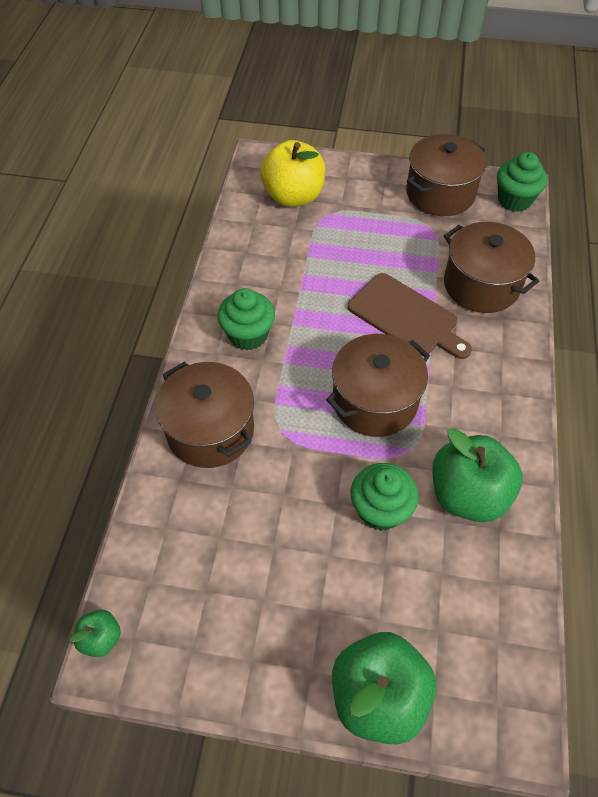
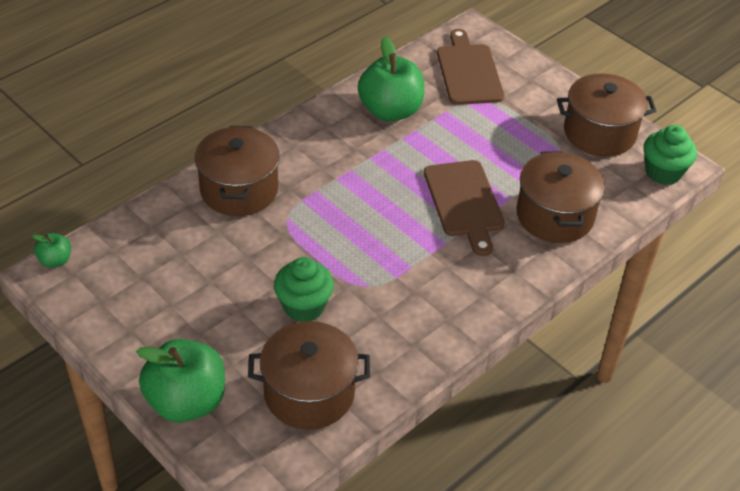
camera: 35 degrees right, 10 degrees down
(248, 335) = (329, 146): green cupcake -> none
(293, 196) = (469, 72): yellow apple -> brown cutting board
(375, 401) = (375, 241): brown pot -> brown pot (309, 393)
(467, 494) = (378, 337): green apple -> green apple (390, 111)

